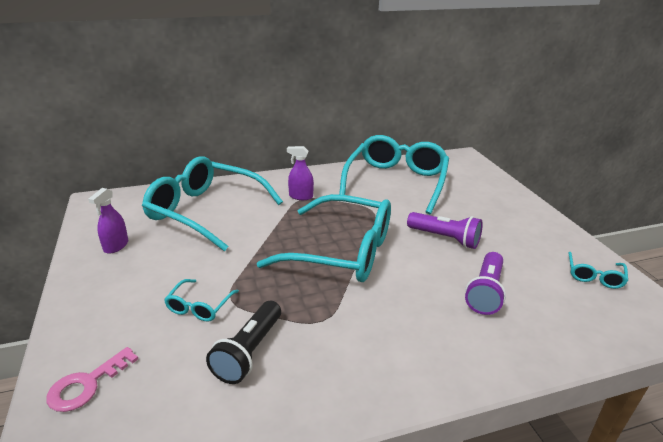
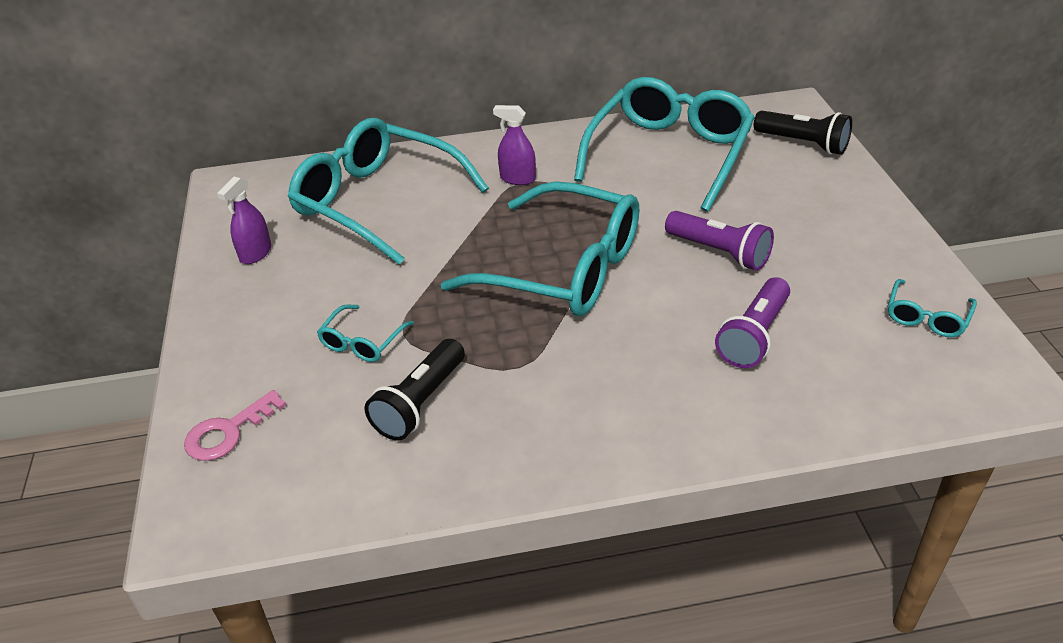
camera: 10 degrees right, 10 degrees up
(476, 176) = (803, 144): none -> black flashlight

